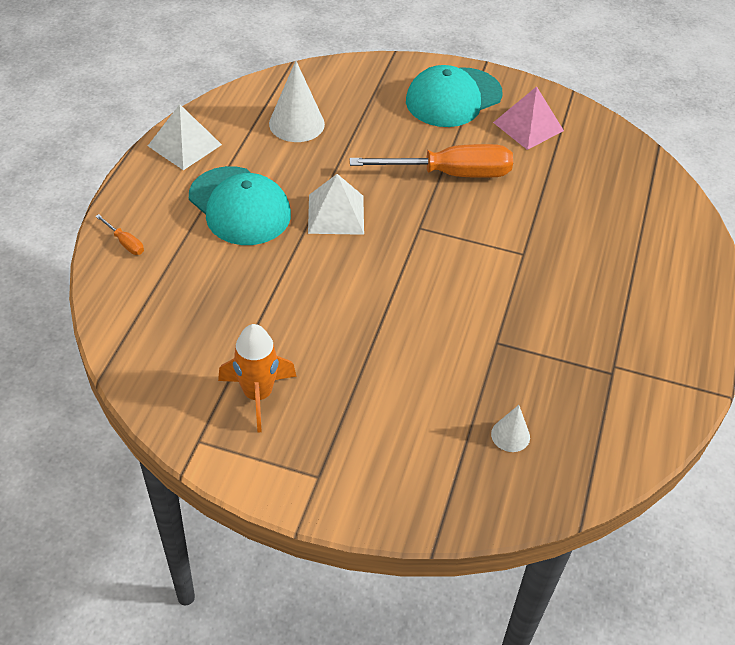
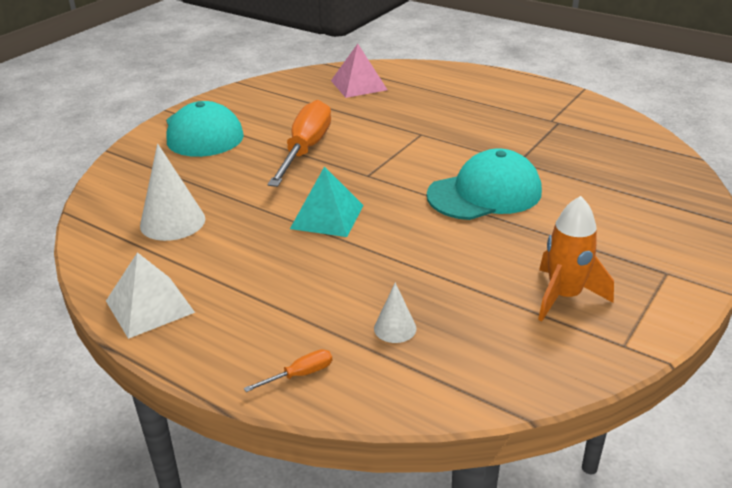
camera: 70 degrees left, 15 degrees down
(239, 206) = (282, 276): turquoise cap -> turquoise cap (485, 193)
(336, 214) = (327, 216): white pyramid -> turquoise pyramid
(510, 435) = (618, 172): white cone -> white cone (395, 328)
(528, 126) = (267, 106): pink pyramid -> pink pyramid (358, 85)

